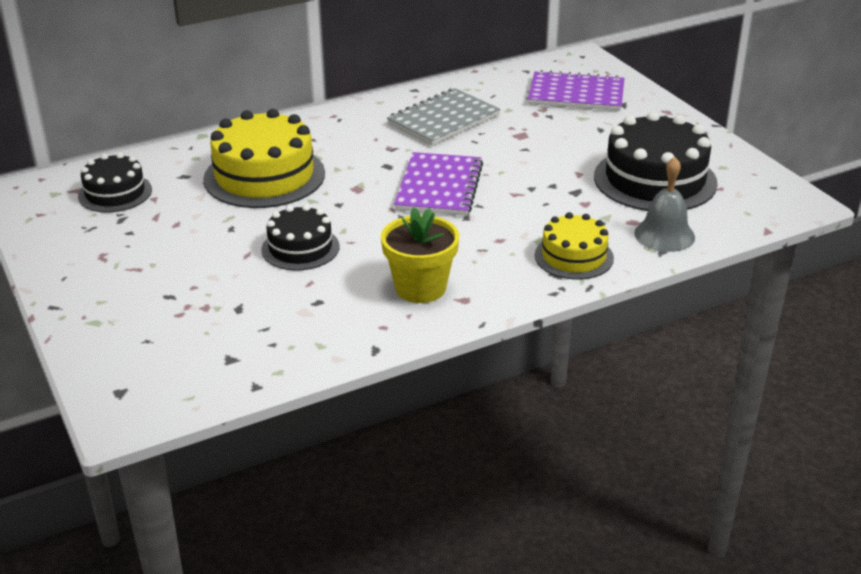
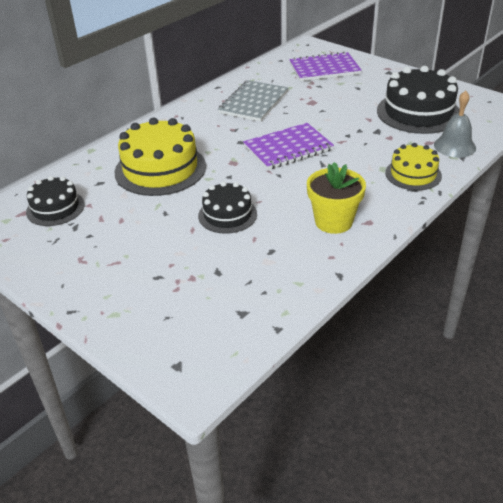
camera: 20 degrees left, 5 degrees up
(439, 187) = (288, 148): purple notebook -> purple notebook turned 75 degrees clockwise

